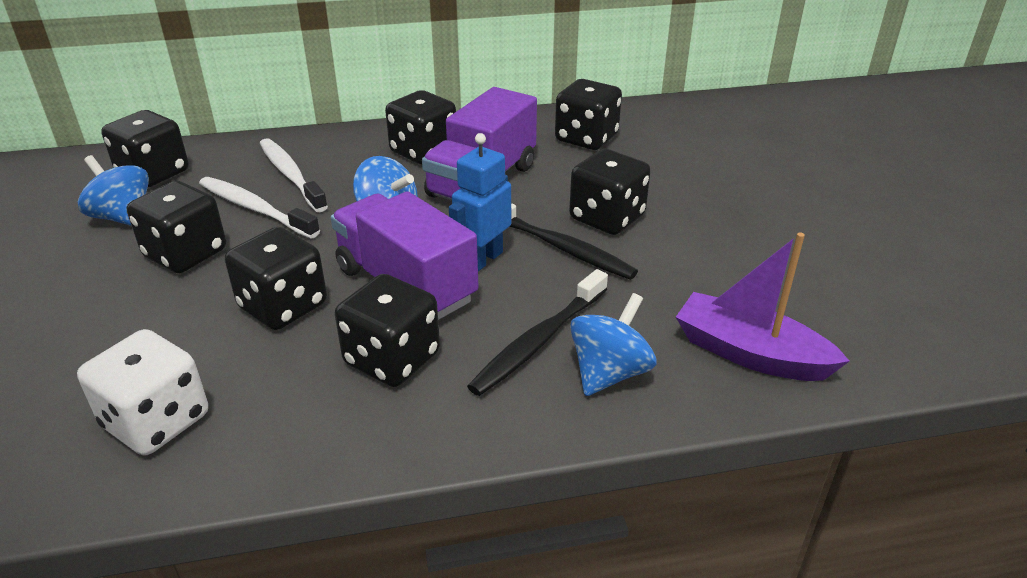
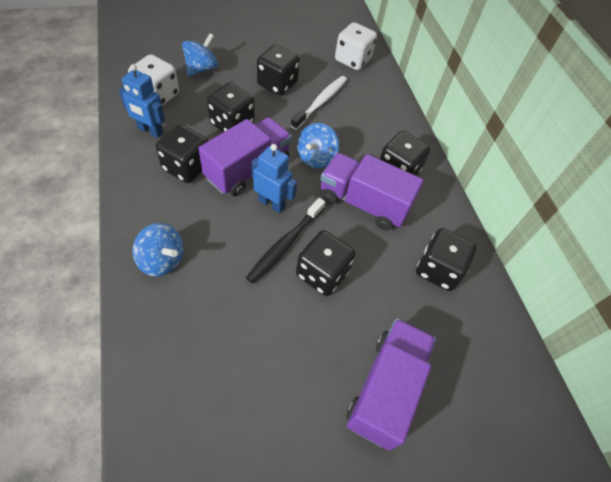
camera: 80 degrees right, 20 degrees up
(123, 217) = (309, 58): blue spinning top -> blue spinning top (201, 69)
(153, 174) = (352, 60): black dice -> white dice
(276, 421) = (150, 131): none -> blue robot
(291, 175) = (358, 112): white toothbrush -> none
(539, 341) = (193, 228): black toothbrush -> none
(750, 353) = (168, 339): purple boat -> none
(752, 182) = (385, 389): none -> purple truck

